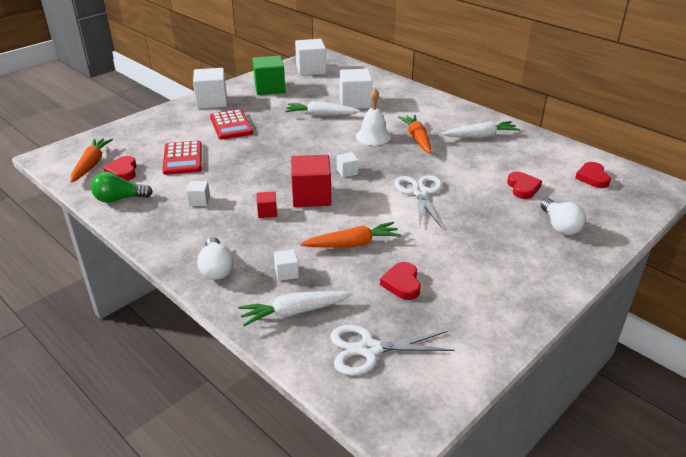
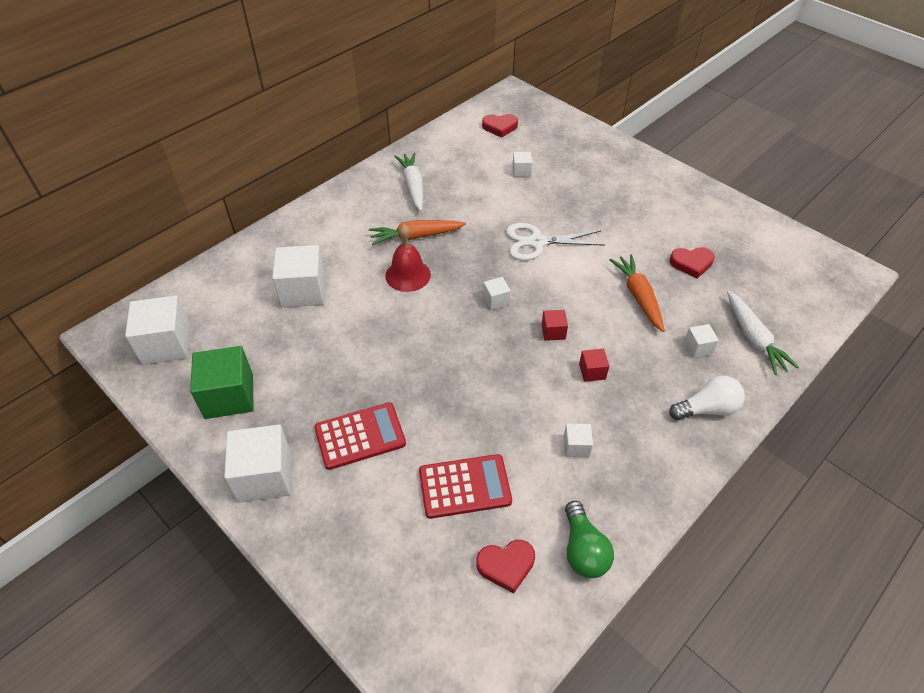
camera: 90 degrees left, 15 degrees up
(91, 164) = (485, 624): orange carrot -> none
(311, 196) = (553, 332): red cube -> red cube, size x0.48
(321, 115) = (339, 328): white carrot -> none
(369, 349) = (782, 287): white scissors -> none
(373, 136) = (408, 275): white bell -> red bell
(523, 188) = (521, 171): red heart -> white cube
(559, 226) = (583, 159): white light bulb -> none

